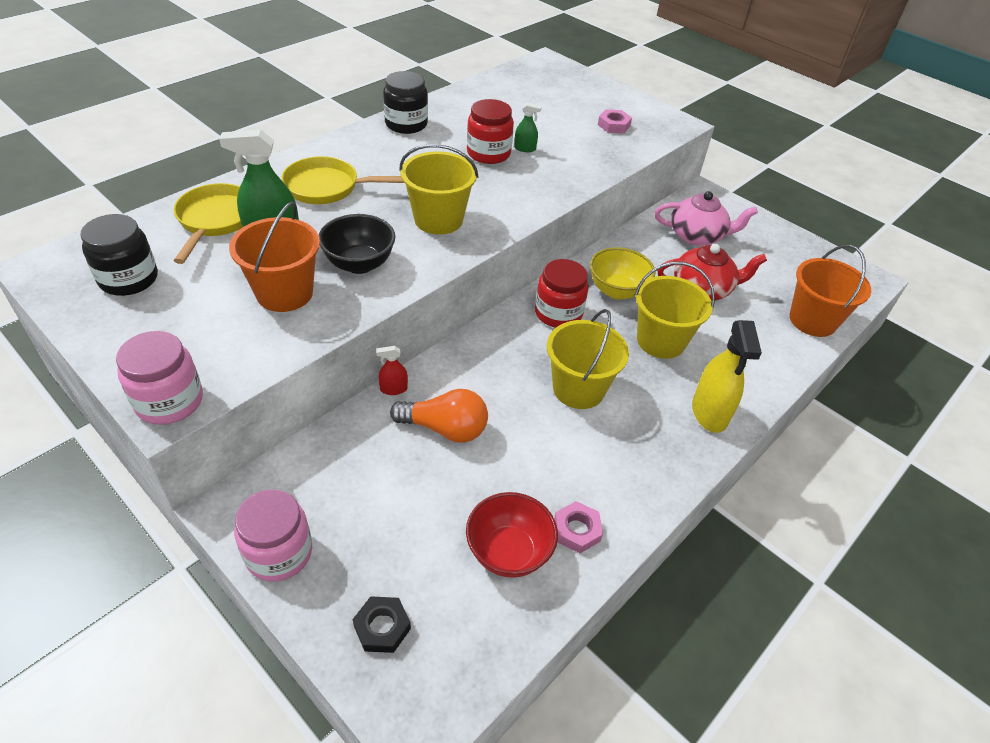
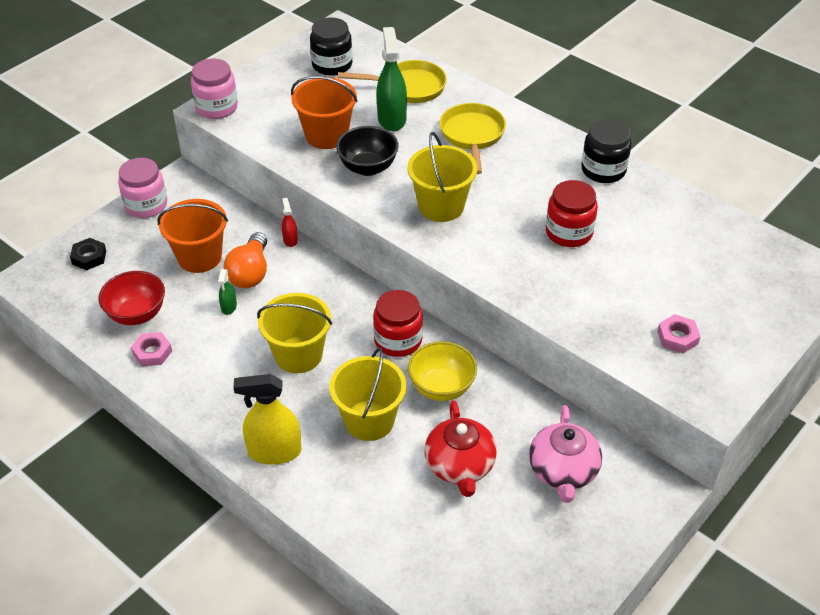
camera: 90 degrees right, 0 degrees up
(525, 148) = (590, 260): green spray bottle -> green spray bottle (229, 307)
(812, 320) = (424, 572): orange bucket -> orange bucket (199, 257)

